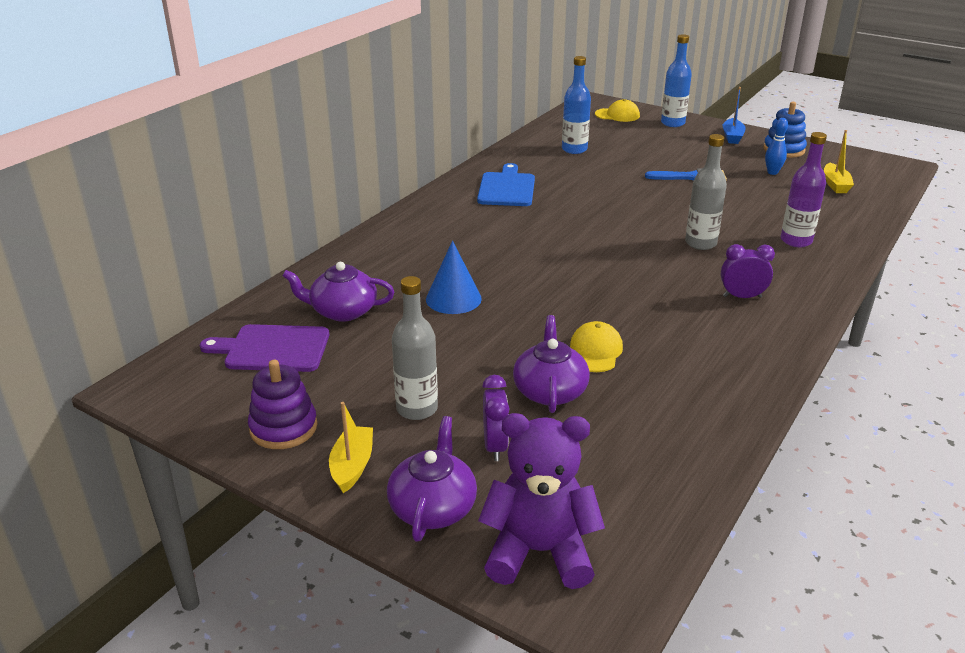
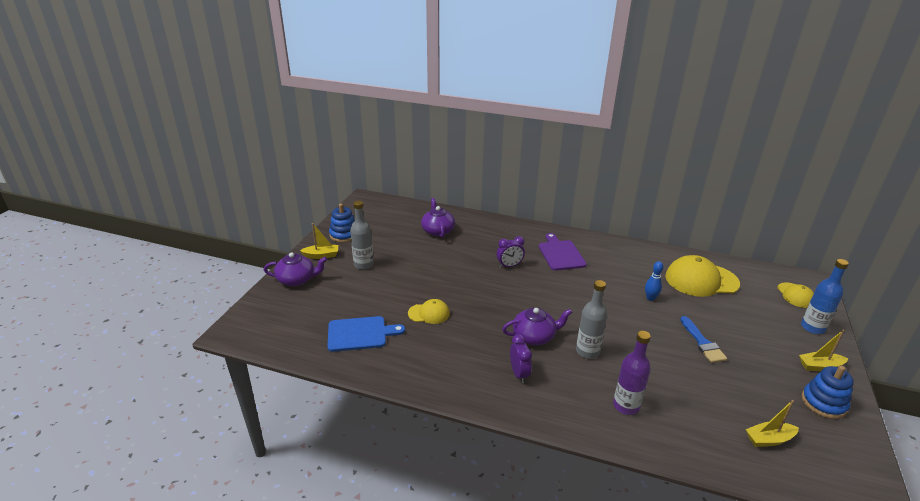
camera: 75 degrees right, 0 degrees up
(272, 349) = (400, 220): purple cutting board -> purple cutting board (560, 254)
(283, 428) = (344, 235): purple stacking toy -> blue stacking toy
(453, 299) = (463, 260): blue cone -> none
(495, 446) = (339, 290): purple clock -> purple clock (509, 266)
(506, 188) = (611, 259): blue cutting board -> blue cutting board (360, 334)
(539, 552) = (270, 311): purple teddy bear -> none
(550, 391) = (387, 301): purple teapot -> purple teapot (534, 336)
(574, 149) = (701, 280): blue bottle -> yellow cap
(732, 137) = (820, 366): blue boat -> yellow boat
(772, 172) = (758, 394): blue bowling pin -> blue bowling pin (650, 298)

